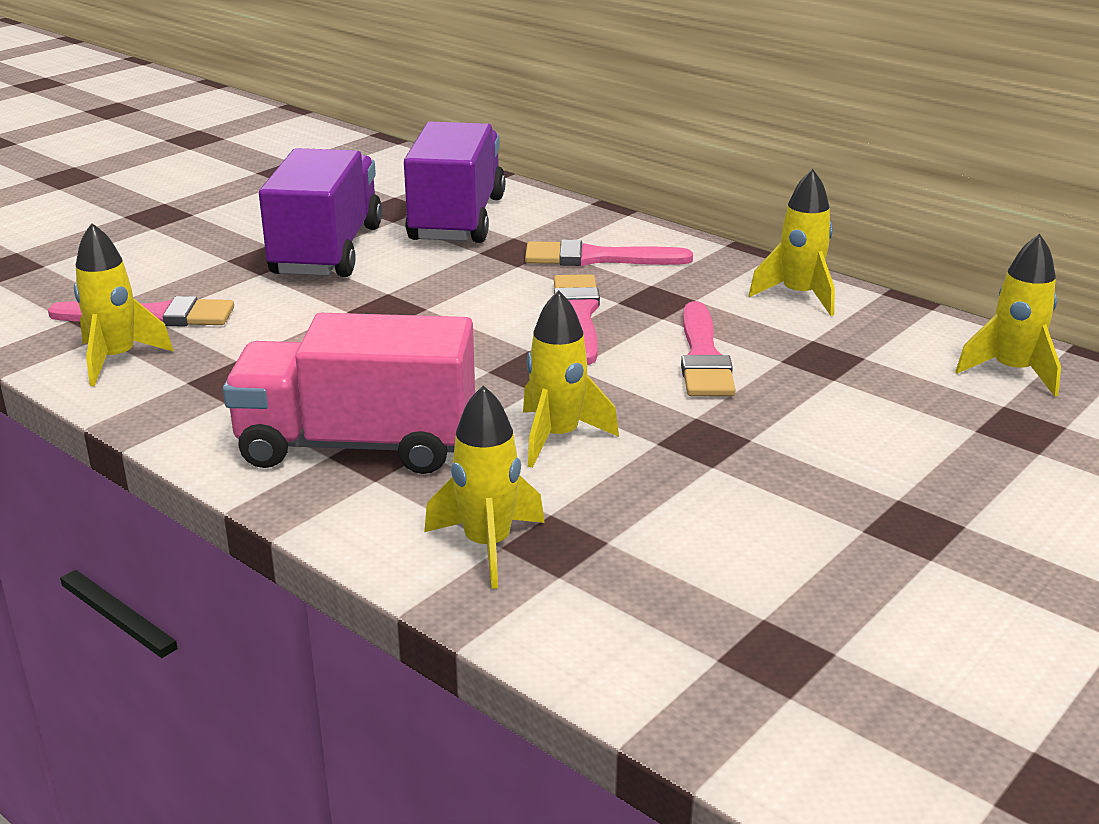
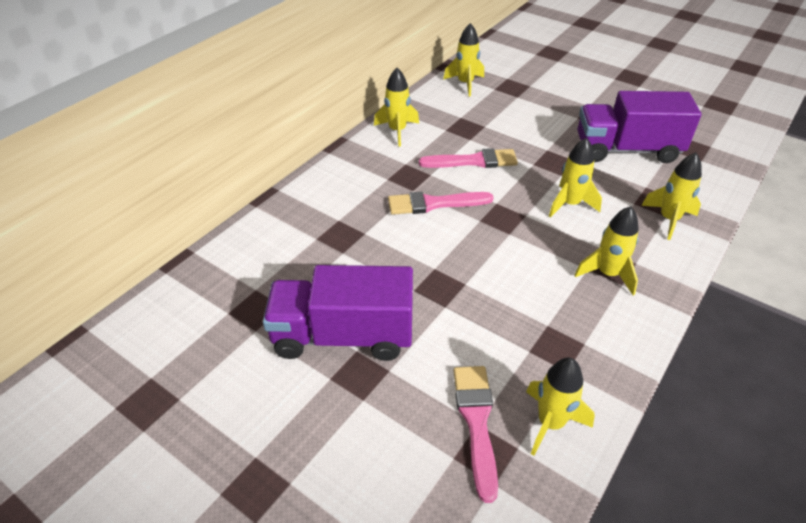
camera: 95 degrees left, 15 degrees up
(357, 445) = (607, 274): pink truck -> yellow rocket
(457, 219) = (282, 269): purple truck -> purple truck (627, 150)
(597, 258) = (351, 199): pink brush -> none

